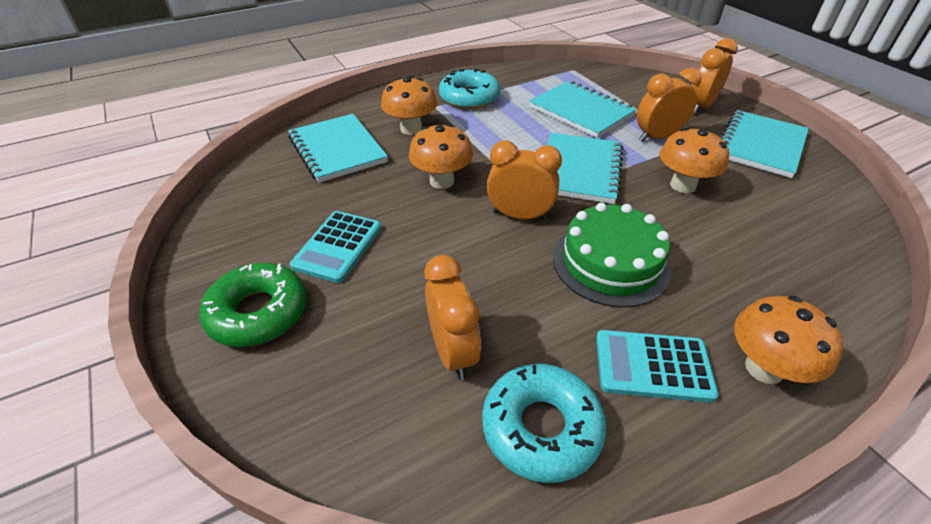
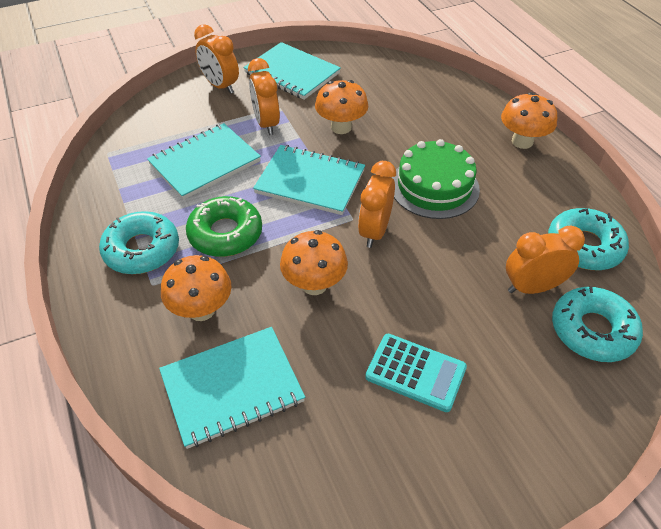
camera: 85 degrees left, 5 degrees up
(258, 312) = (508, 432): green donut -> green donut (225, 234)
(382, 413) = (592, 330): none -> turquoise donut
(653, 366) = (528, 187): turquoise calculator -> none

